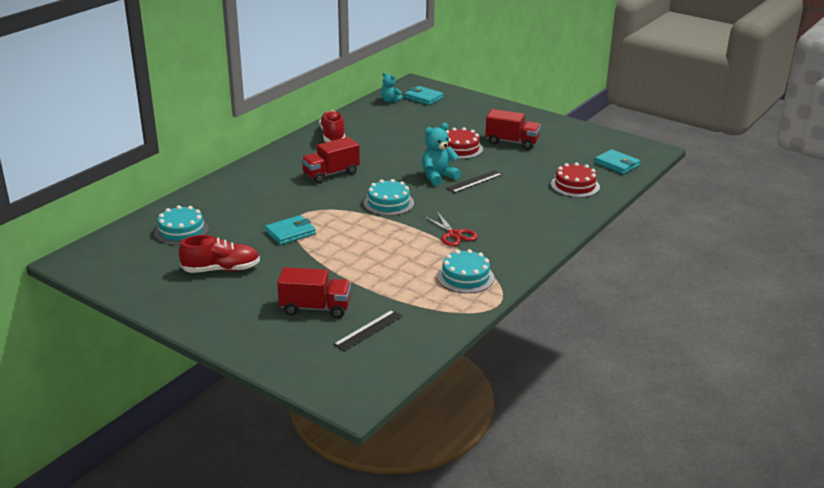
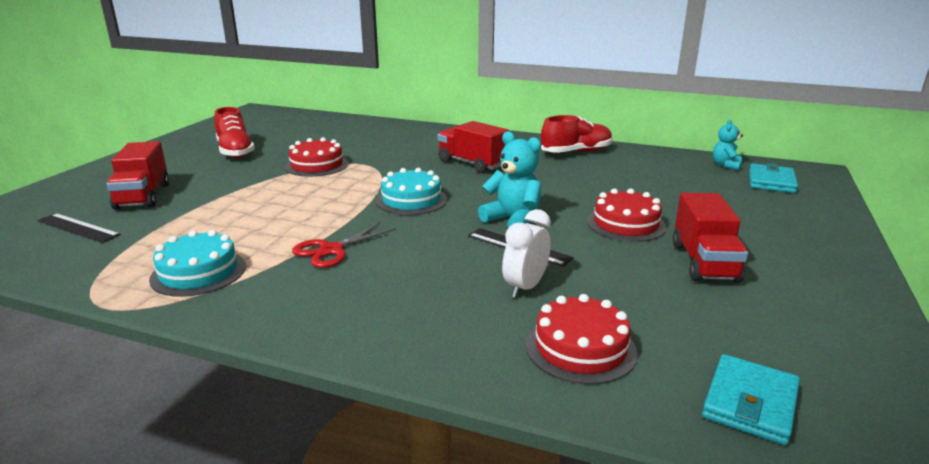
camera: 75 degrees right, 5 degrees down
(181, 231) = (312, 130): turquoise cake -> none
(290, 233) = (317, 165): turquoise wallet -> red cake
(519, 187) = (525, 287): none -> white clock

